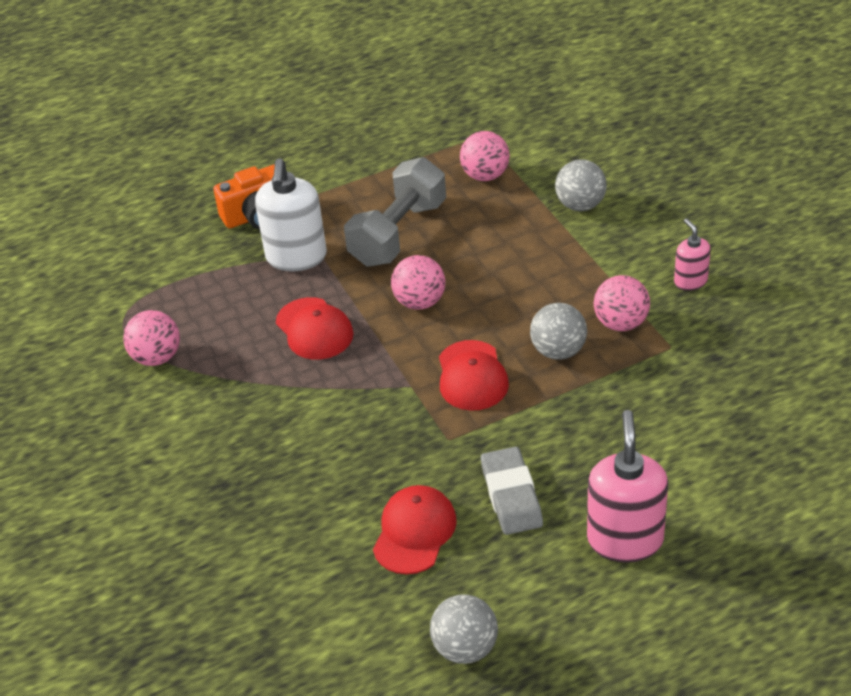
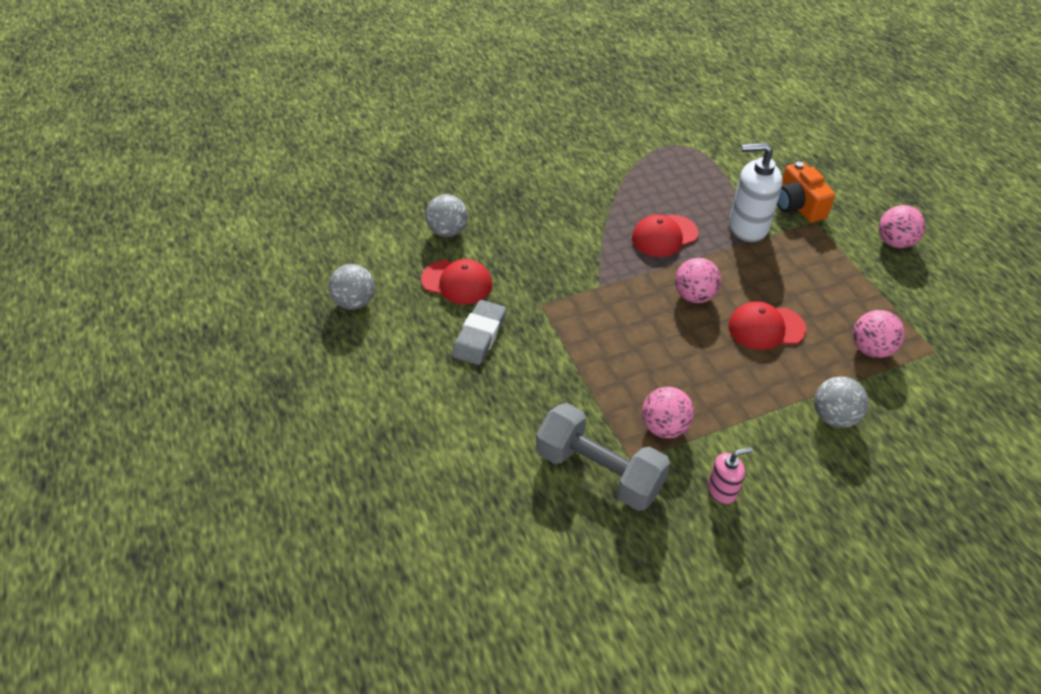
camera: 90 degrees right, 5 degrees up
(157, 357) = (639, 161): pink ball -> pink ball (894, 242)
(398, 233) = (781, 286): grey dumbbell -> grey dumbbell (599, 471)
(472, 376) = (606, 322): red cap -> red cap (766, 328)
(511, 495) = (479, 336): grey eraser -> grey eraser turned 60 degrees counterclockwise
(558, 351) = (631, 379): grey ball -> grey ball (447, 231)
(625, 539) = (423, 398): pink soap dispenser -> none

